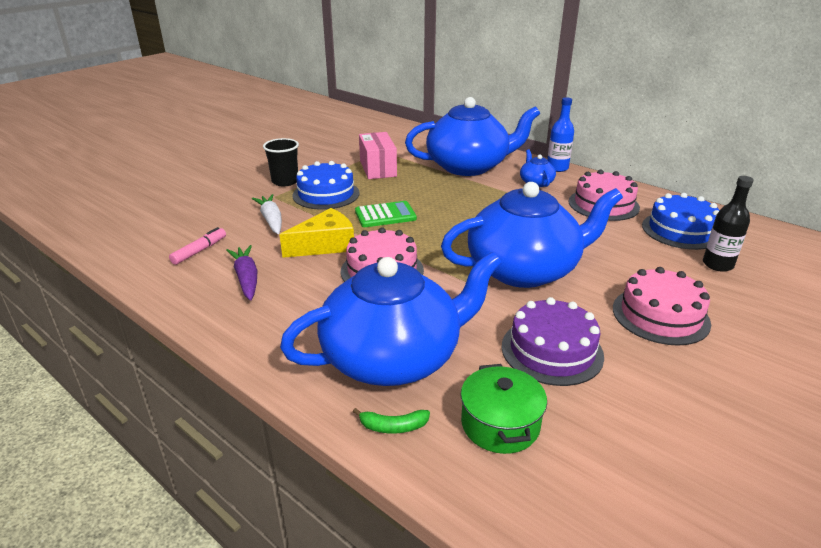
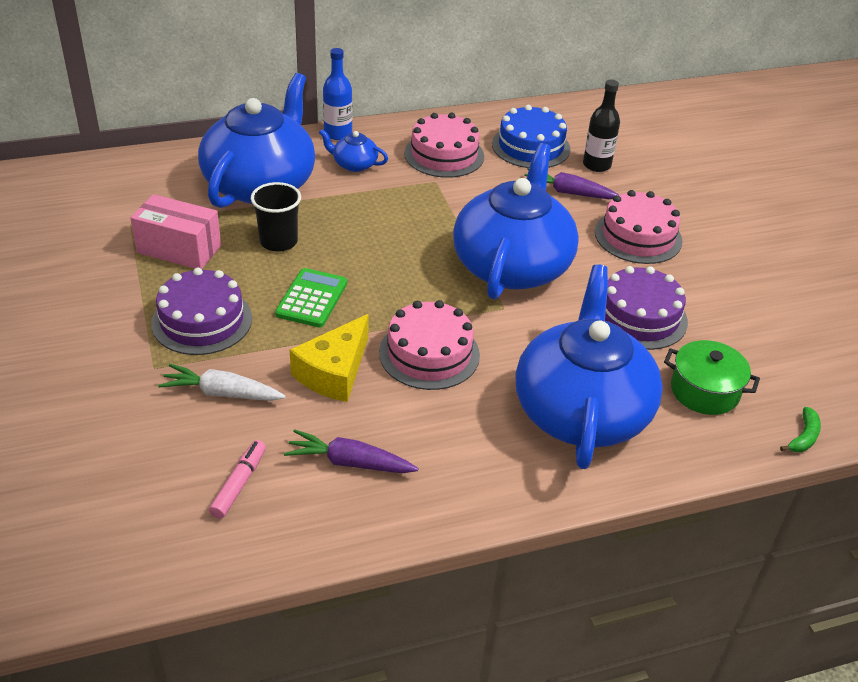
camera: 60 degrees left, 10 degrees up
(199, 251) = (239, 484): pink marker -> pink marker turned 45 degrees clockwise
(285, 181) = (118, 340): black cup -> black cup (278, 241)
(325, 245) = (334, 372): yellow cheese -> yellow cheese turned 150 degrees counterclockwise
(326, 194) = (202, 320): blue cake -> purple cake
(393, 426) = (670, 451): green banana -> green banana (803, 437)
(655, 264) = (568, 192): none -> purple carrot

